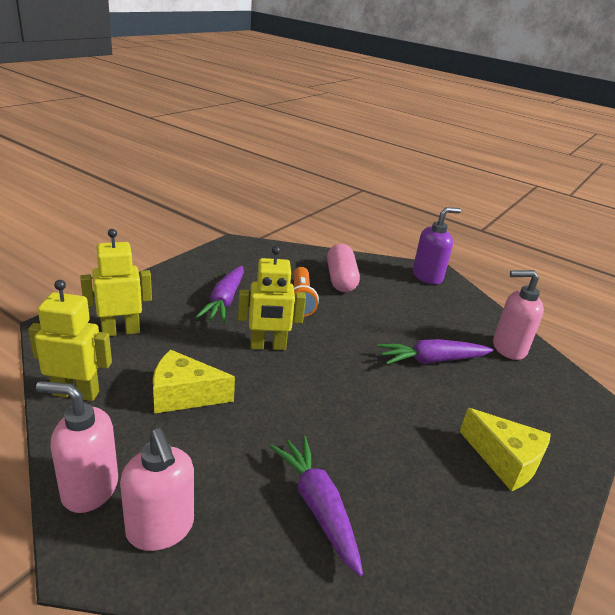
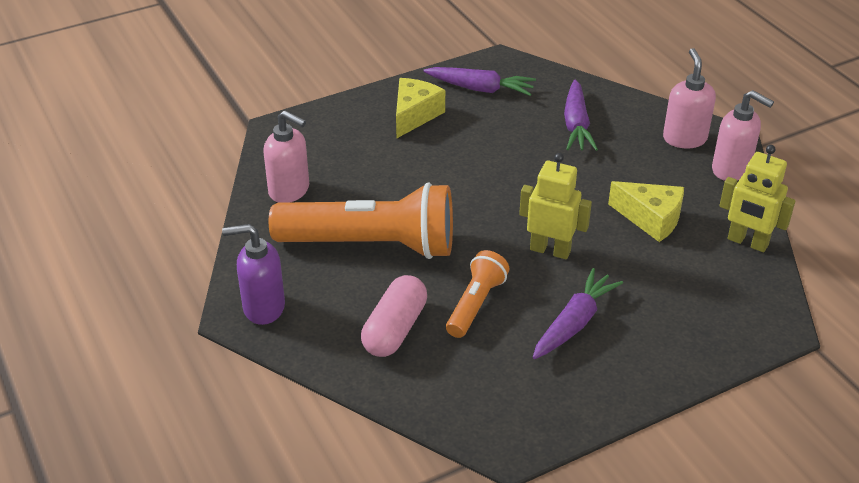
camera: 150 degrees left, 10 degrees up
(121, 331) = (706, 304): yellow robot -> none
(405, 322) = (371, 245): none -> orange flashlight
(432, 360) = (388, 197): purple carrot -> purple carrot (480, 89)
(505, 460) = (414, 115): yellow cheese -> yellow cheese turned 45 degrees clockwise

